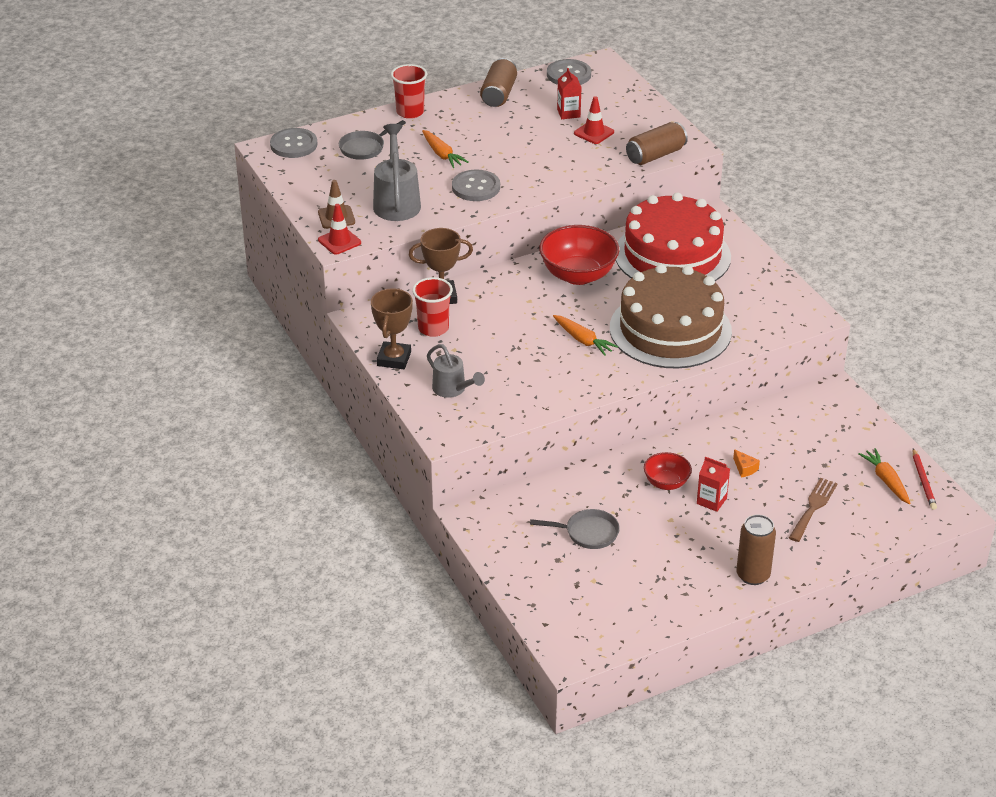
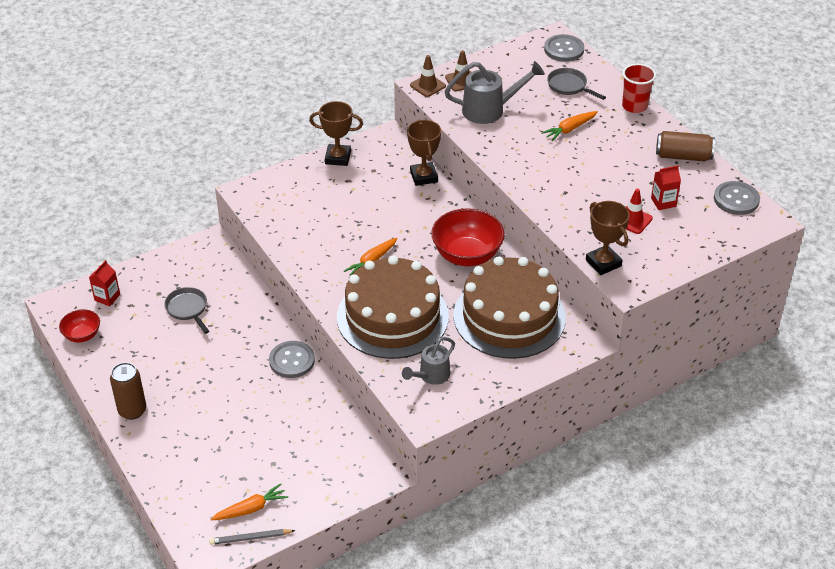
camera: 85 degrees right, 5 degrees up
(339, 241) = (427, 85): red traffic cone -> brown traffic cone
(433, 328) = (379, 175): red cup -> none
(452, 389) = (301, 191): grey watering can -> grey watering can (431, 376)
(476, 187) = (521, 152): grey button -> grey button (292, 360)
(588, 533) = (188, 309): grey pan -> grey pan turned 150 degrees clockwise
(655, 155) = (603, 263): brown can -> brown trophy
(666, 483) = (247, 355): red bowl -> red bowl (82, 335)
(672, 255) = (509, 316): red cake -> brown cake
(711, 501) = (224, 384): red carton -> red carton (107, 297)
(744, 468) = (266, 406): orange cheese -> none
(813, 507) = (215, 453): brown fork -> none
(923, 481) = (250, 538): red pencil -> grey pencil

